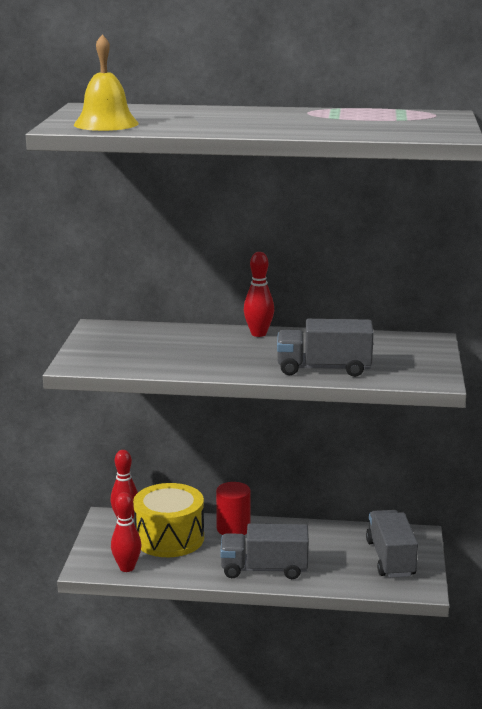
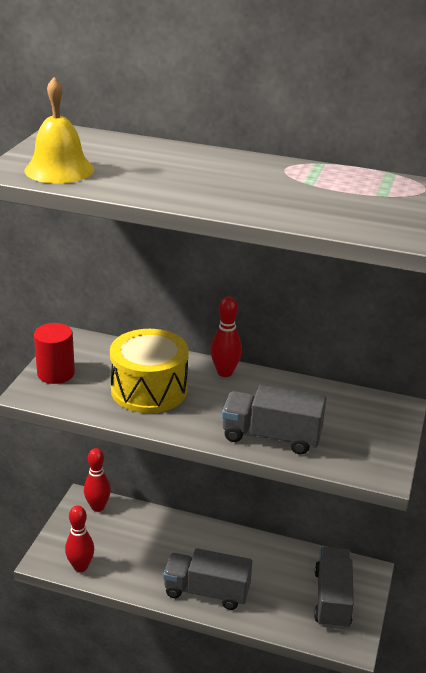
camera: 10 degrees right, 10 degrees up
(169, 538) = (130, 536): yellow drum -> yellow drum (149, 390)
(233, 528) = (193, 533): red cylinder -> red cylinder (56, 373)

